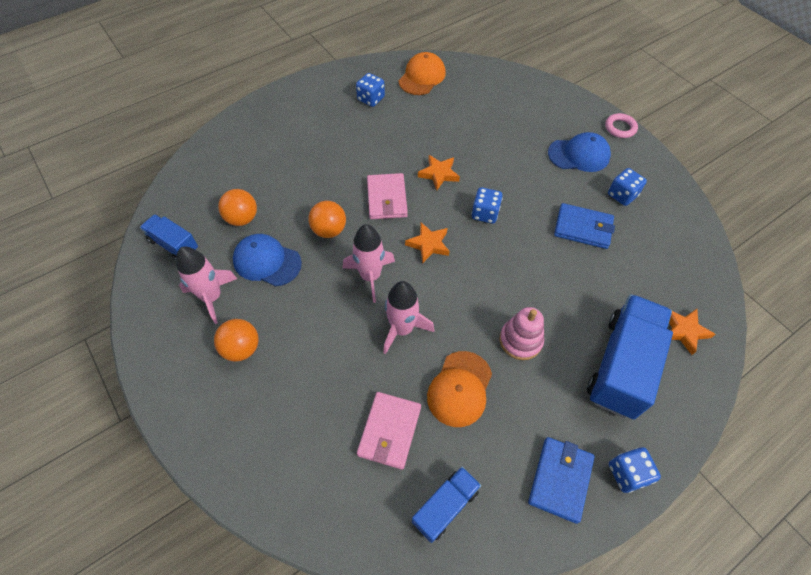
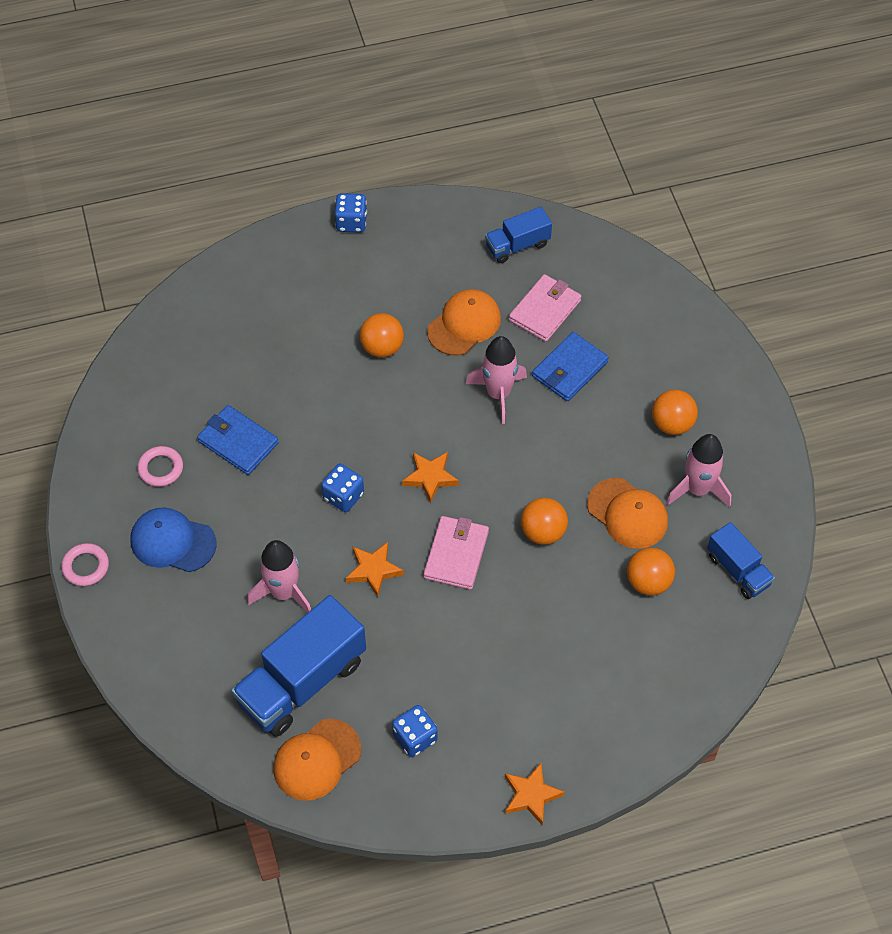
camera: 160 degrees left, 0 degrees up
(267, 261) = (627, 513): blue cap -> orange cap
(370, 276) = (512, 460): pink rocket -> pink rocket (283, 592)
(520, 340) = (382, 347): pink stacking toy -> orange ball
(560, 479) = (411, 235): blue wallet -> blue wallet (569, 369)
(621, 366) = (297, 298): blue truck -> blue truck (302, 681)
(622, 195) = (160, 468): blue dice -> pink ring
(684, 331) = (213, 308): orange star -> orange star (531, 795)

